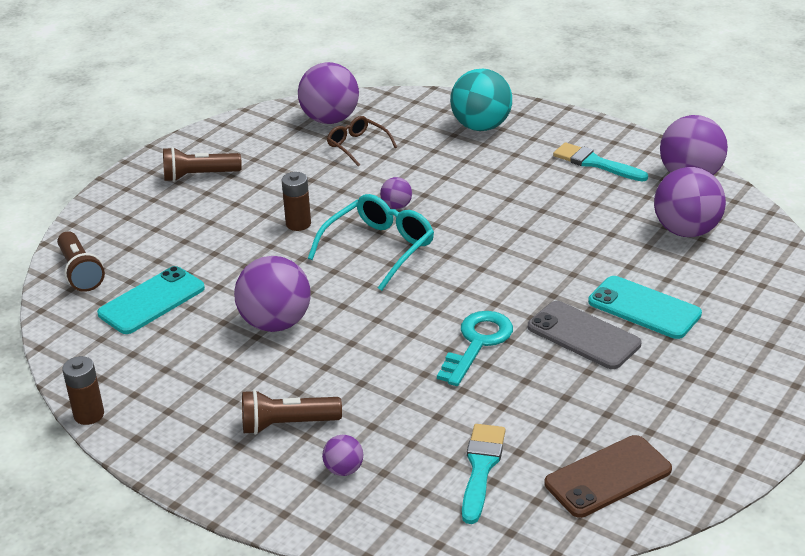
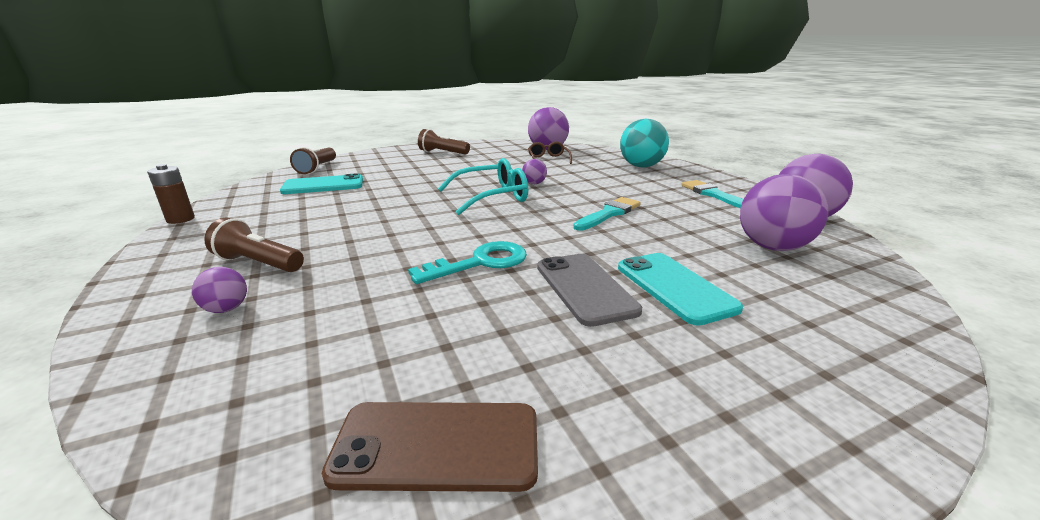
camera: 30 degrees right, 10 degrees down
(275, 323) = (365, 211): purple ball -> none
(298, 224) = (461, 177): brown battery -> none
(481, 468) = (325, 361): turquoise brush -> turquoise brush (609, 214)

